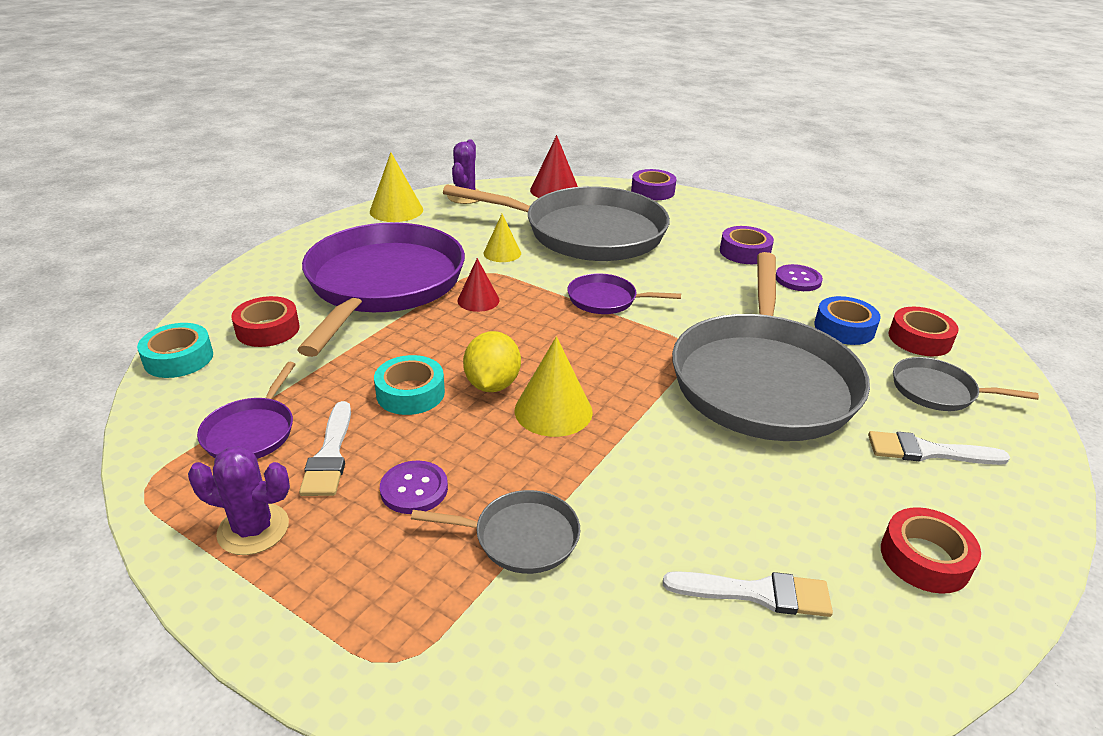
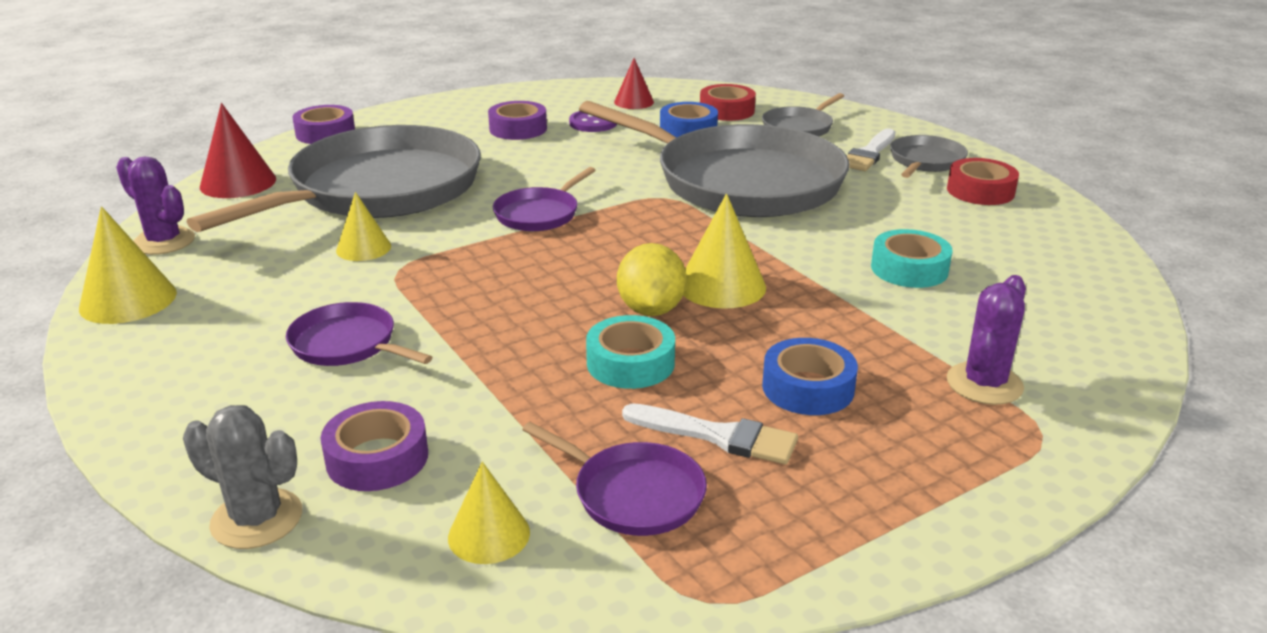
camera: 65 degrees left, 5 degrees down
(178, 358) = (383, 556): turquoise tape -> turquoise tape (909, 269)
(201, 387) = (489, 534): none -> yellow cone
(206, 312) = (257, 519): none -> grey cactus
(253, 529) = (829, 507): purple cactus -> purple cactus (984, 384)
(268, 329) = (377, 458): red tape -> purple tape
(383, 284) = (347, 344): purple pan -> purple pan, size x0.43
(414, 489) = (808, 388): purple button -> blue tape
(478, 300) = (464, 285): red cone -> red cone (634, 102)
(492, 384) = (651, 309): yellow lemon -> yellow lemon turned 60 degrees clockwise
(521, 537) = (903, 341): grey pan -> grey pan (925, 161)
(756, 593) = (999, 257): white brush -> none

